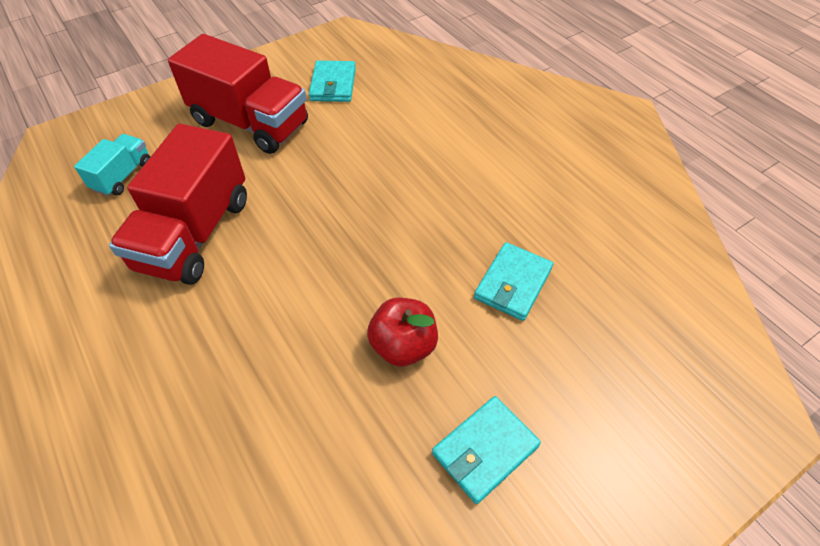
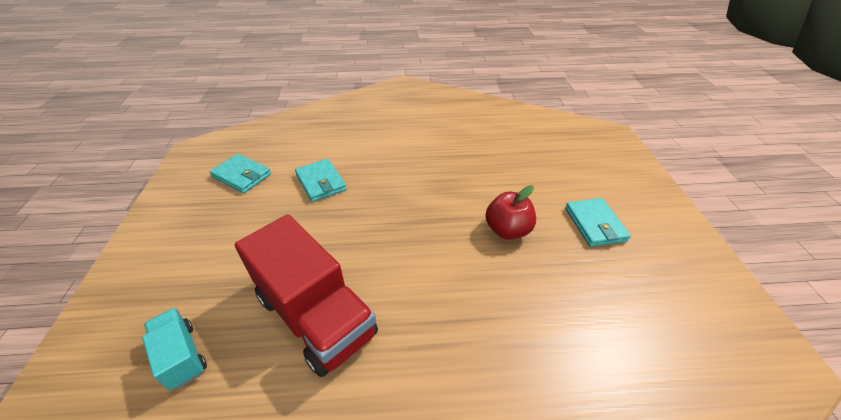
camera: 60 degrees left, 10 degrees down
(250, 123) = (225, 236): red truck -> none
(513, 283) = (490, 169): turquoise wallet -> turquoise wallet (321, 182)

